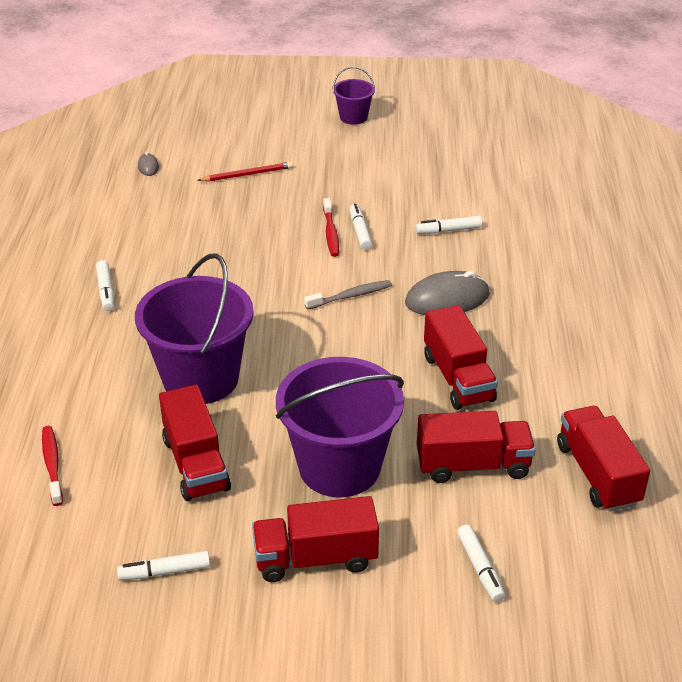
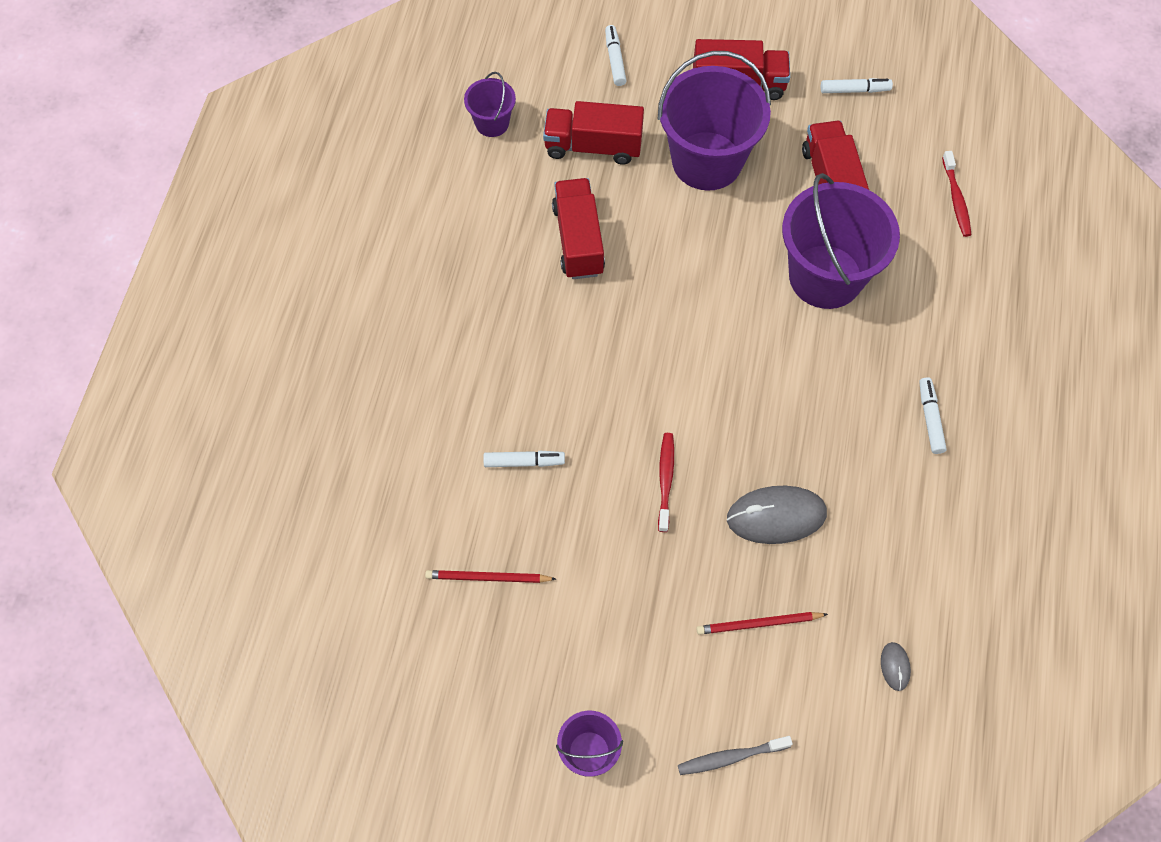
camera: 170 degrees left, 25 degrees up
(351, 296) = (660, 368): grey toothbrush -> grey toothbrush (730, 757)
(360, 232) = (630, 476): white marker -> none
(447, 299) = (558, 347): grey mouse -> grey mouse (776, 516)
(450, 174) = (488, 578): none -> red pencil
(597, 474) = (492, 123): red truck -> purple bucket

